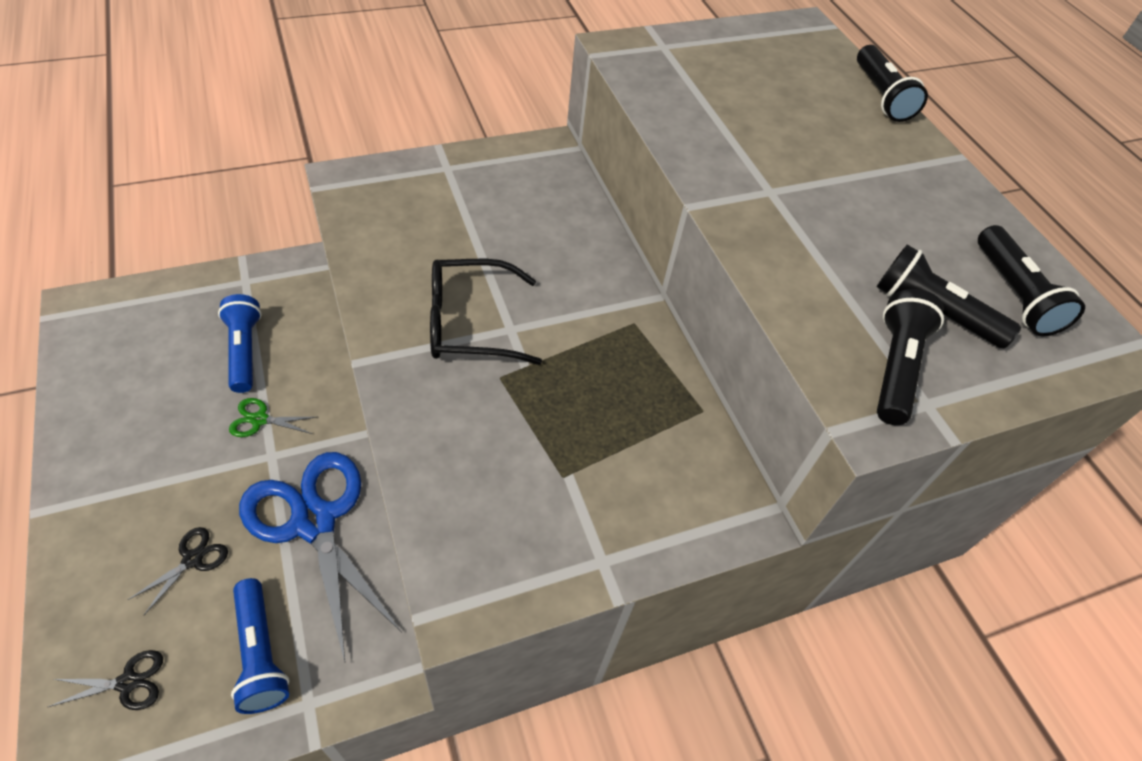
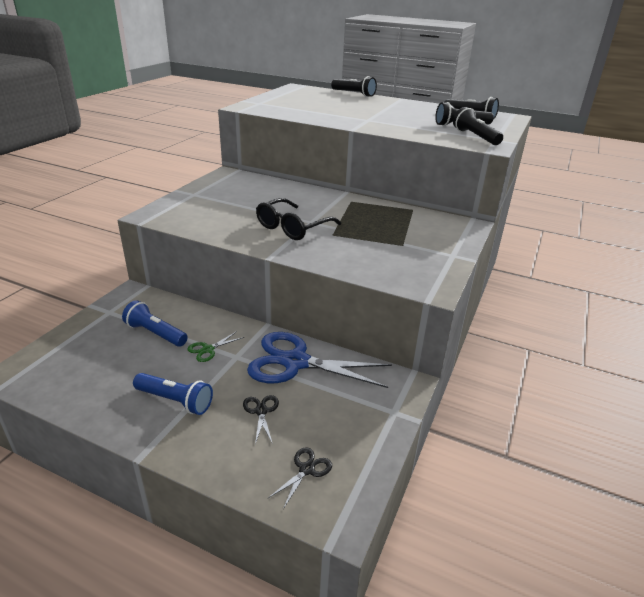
camera: 40 degrees left, 20 degrees down
(260, 653) = (348, 414): blue flashlight -> blue flashlight (175, 401)

